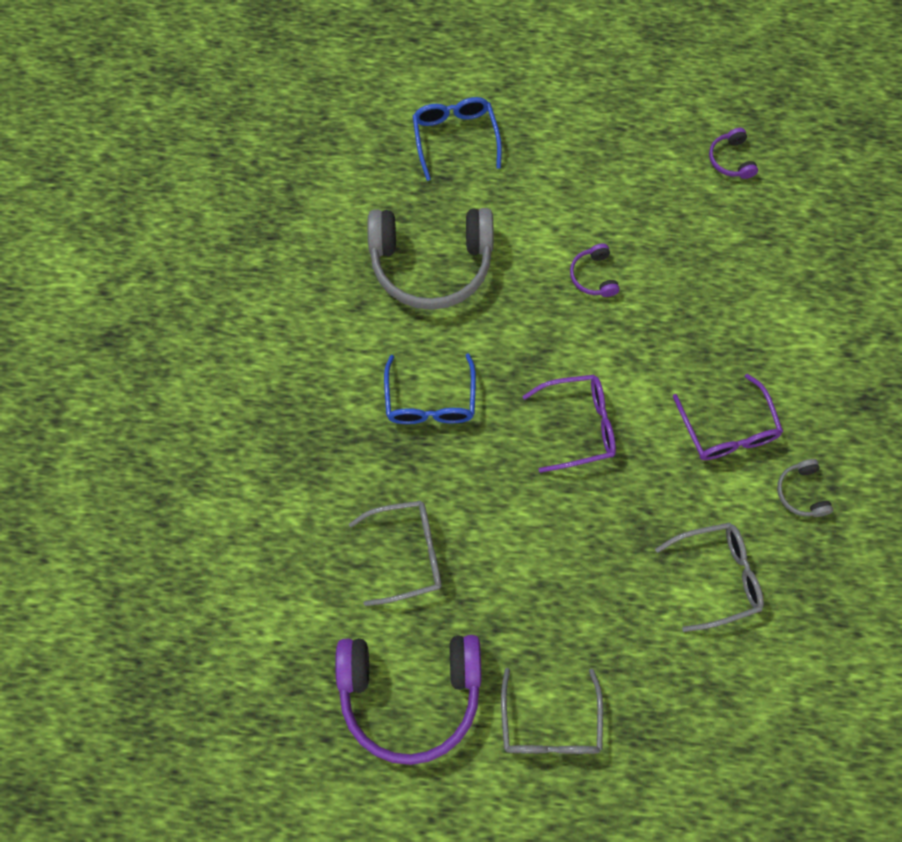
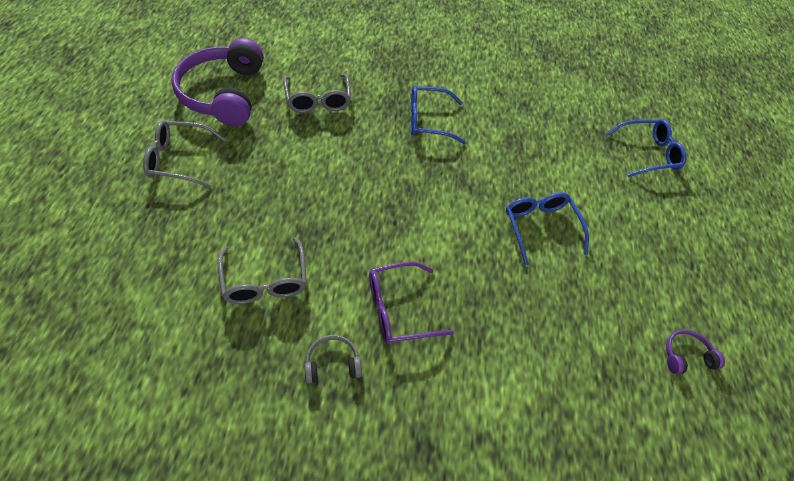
camera: 85 degrees right, 15 degrees down
(431, 264) = (536, 130): grey headphones -> none
(578, 426) = (406, 202): purple glasses -> none
(593, 276) = (540, 227): purple headphones -> blue glasses

